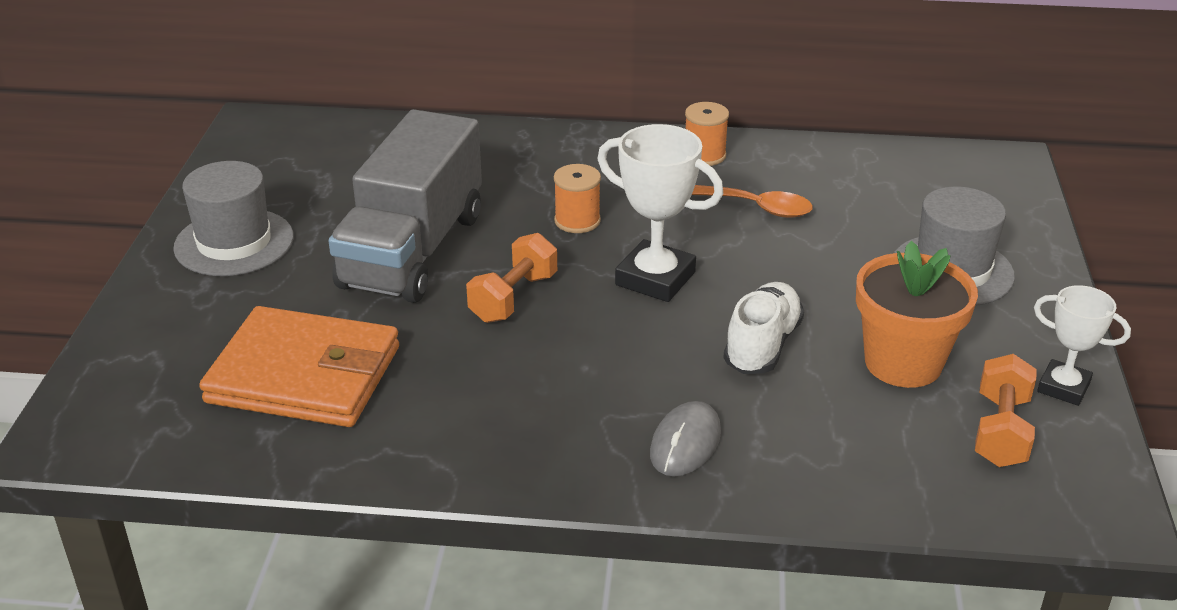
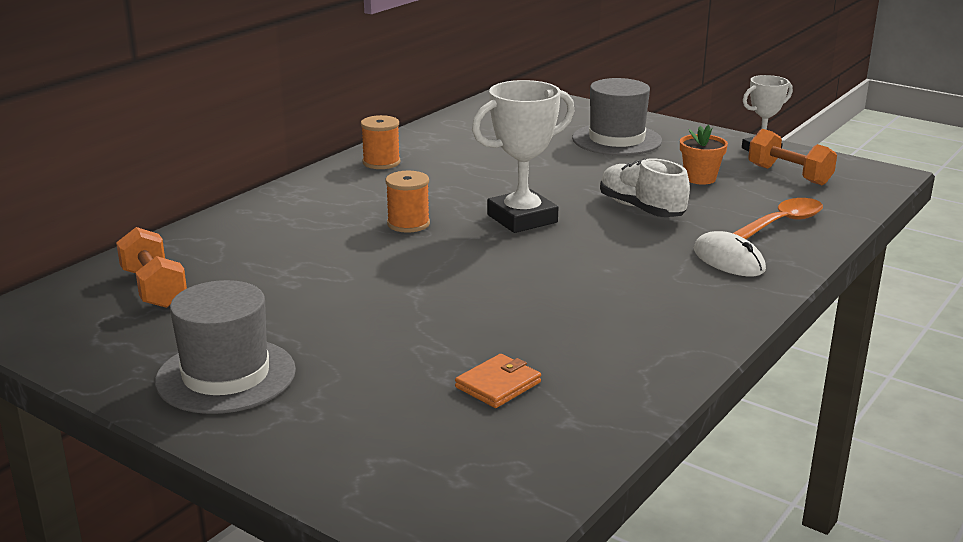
camera: 60 degrees left, 10 degrees down
(304, 375) = (498, 385): orange wallet -> orange wallet, size x0.41
(413, 250) = (362, 294): grey truck -> none
(513, 298) = (486, 272): orange dumbbell -> orange dumbbell (154, 288)
(685, 443) = (728, 260): grey mouse -> white mouse
(755, 207) = (473, 167): orange spoon -> orange spoon (782, 223)
(903, 363) = (700, 178): orange flower pot -> orange flower pot, size x0.56

